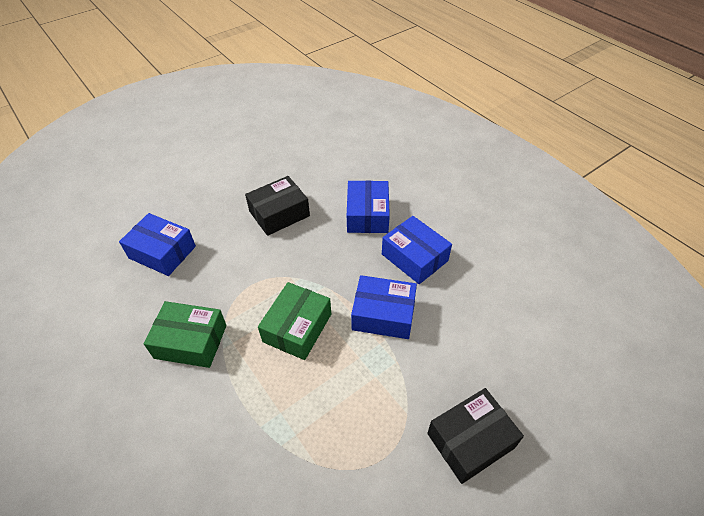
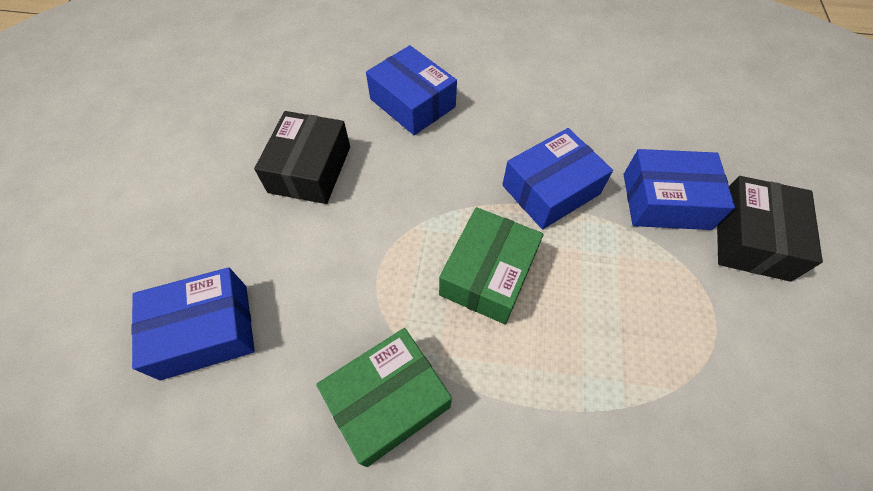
camera: 45 degrees left, 10 degrees up
(297, 328) = (488, 274): green box -> green box turned 45 degrees clockwise
(414, 257) = (509, 113): blue box -> blue box (666, 201)

